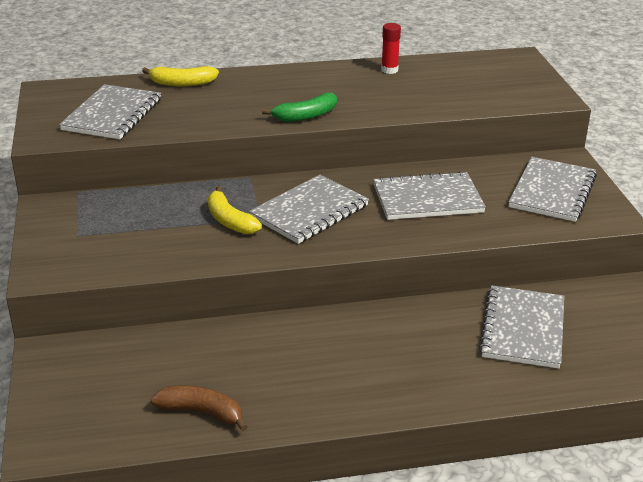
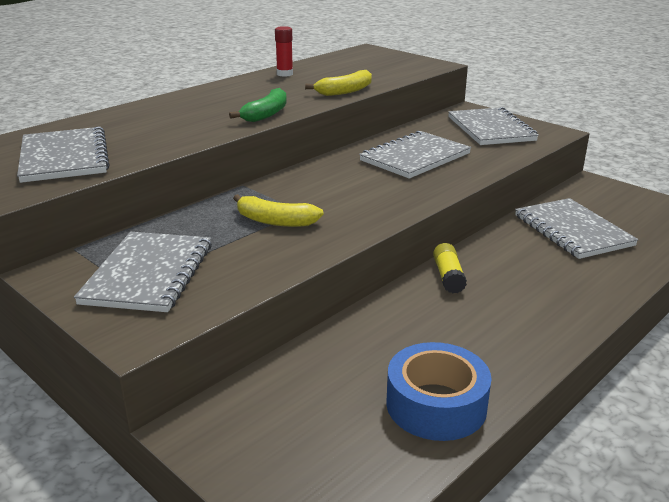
camera: 35 degrees left, 5 degrees down
(182, 83) = (105, 120): yellow banana -> yellow banana (345, 91)
(202, 412) = (436, 405): brown banana -> blue tape
(309, 211) = (336, 193): grey notebook -> grey notebook (148, 274)
(347, 323) = (448, 277): none -> yellow glue stick

